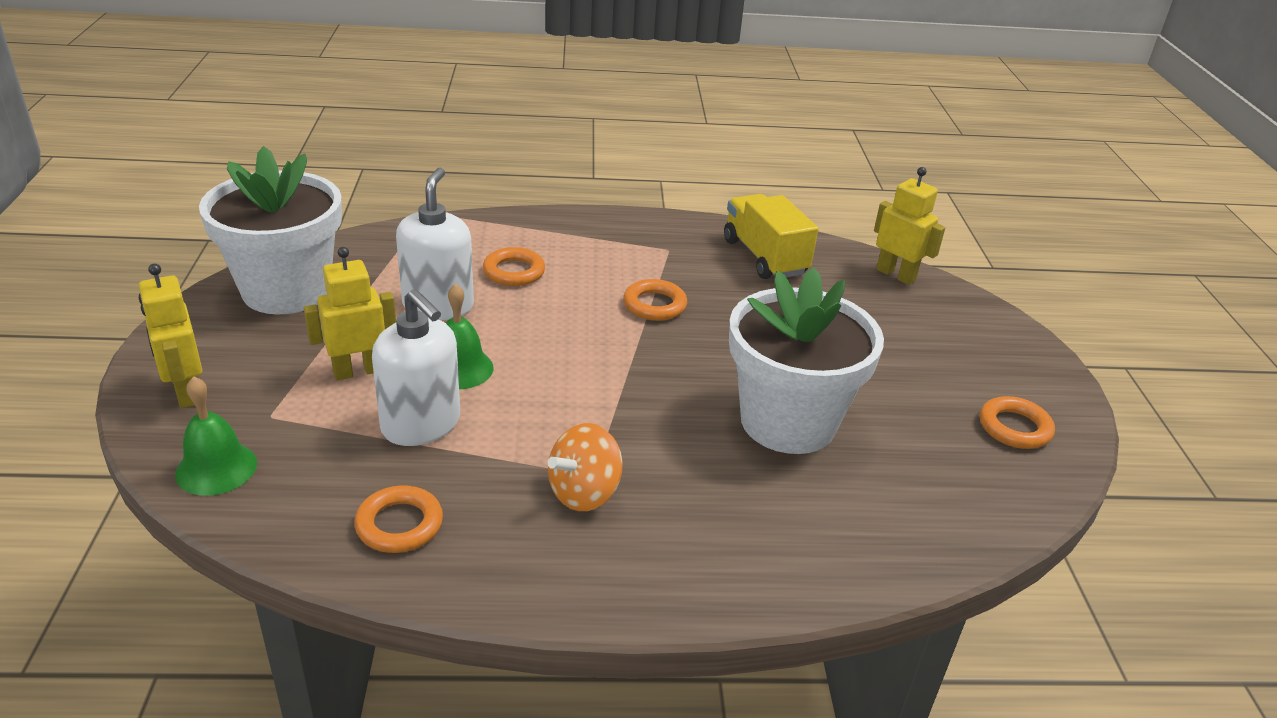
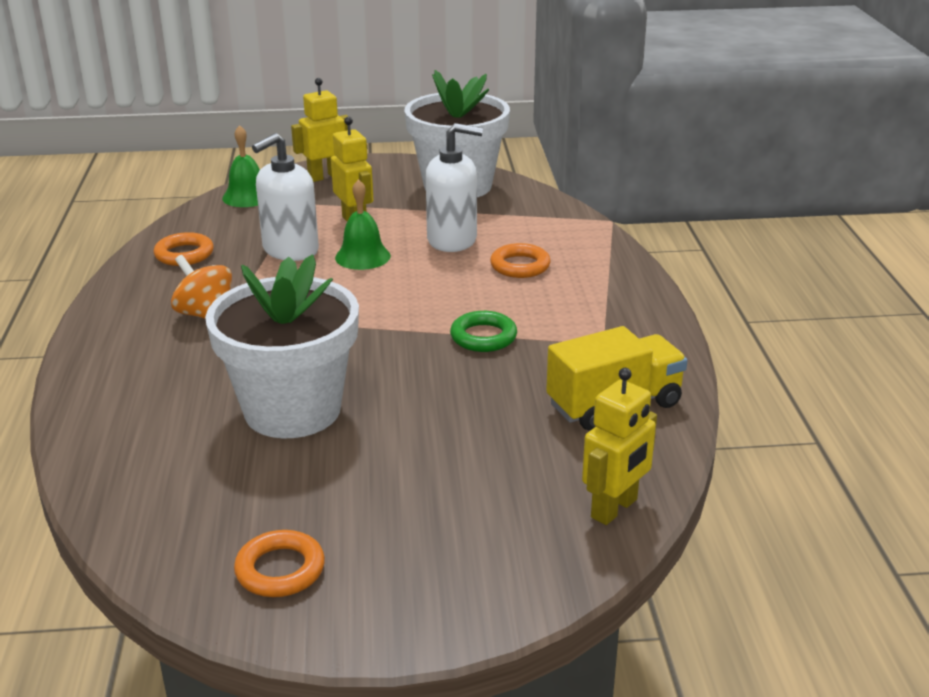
camera: 90 degrees right, 5 degrees down
(654, 305) = (483, 337): orange ring -> green ring

